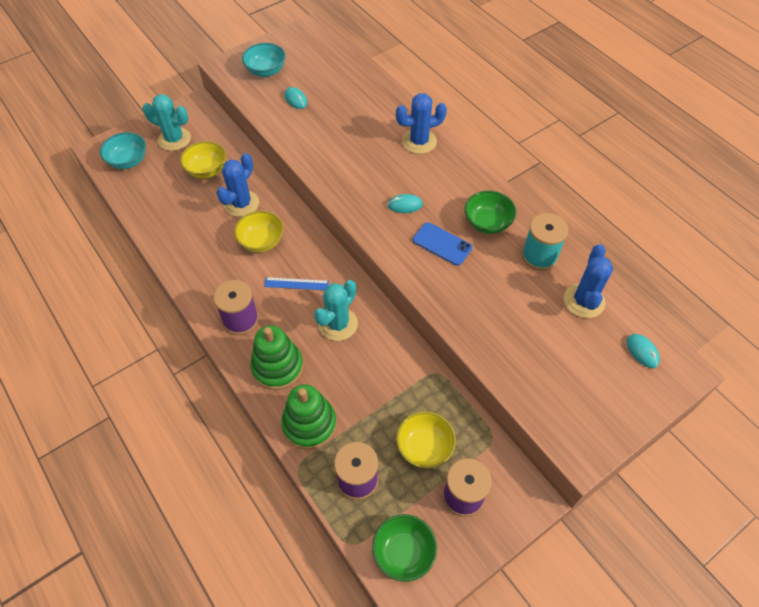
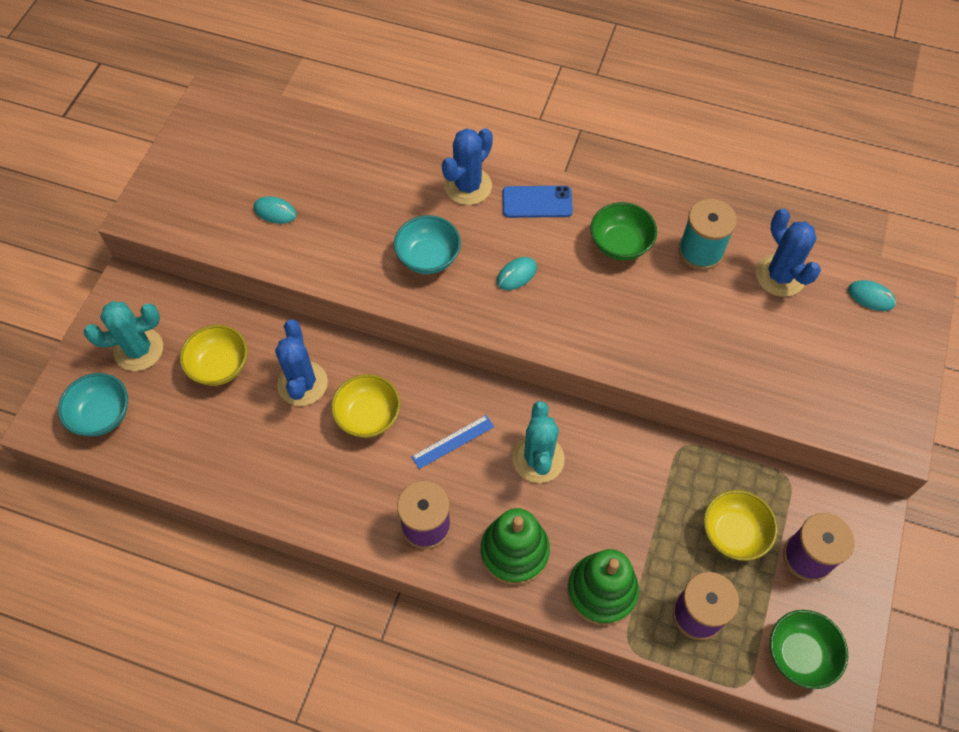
camera: 35 degrees left, 5 degrees up
(266, 71) = (202, 193): turquoise bowl -> turquoise bowl (428, 257)
(442, 244) = (593, 298): blue phone -> blue phone (537, 202)

